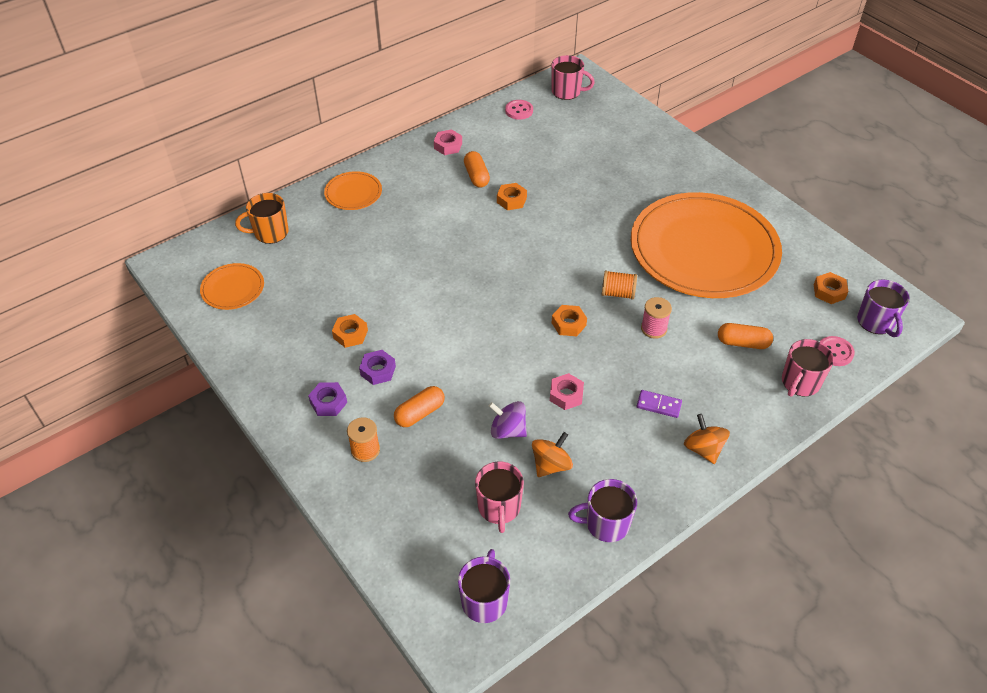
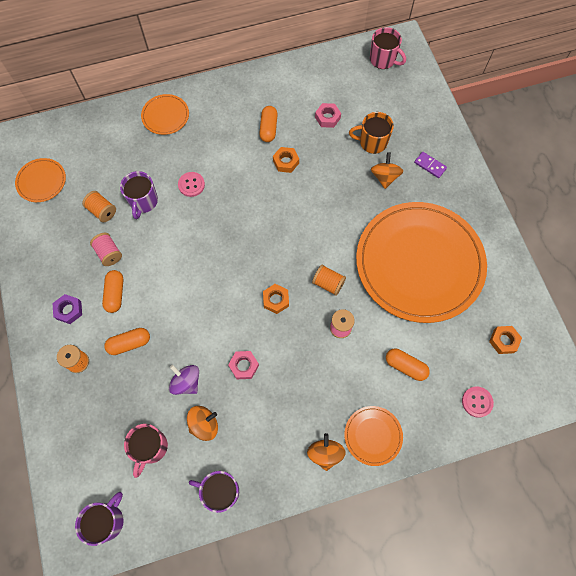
camera: 20 degrees right, 20 degrees up
(270, 233) = (88, 136): orange mug -> orange mug (372, 142)
(322, 297) = (102, 211): none -> orange spool
(350, 334) = (109, 253): orange nut -> pink spool
(378, 370) = (115, 294): purple nut -> orange capsule
(448, 146) = (259, 89): pink nut -> pink nut (327, 118)
(519, 111) = (333, 69): pink button -> pink button (191, 185)
(625, 186) = (384, 177): none -> orange spinning top
(659, 405) = (310, 401): purple domino -> purple domino (430, 165)
(745, 416) = (373, 435): none -> orange plate
(800, 383) = (432, 421): pink mug -> none
(876, 322) = (527, 385): purple mug -> purple mug (143, 202)

